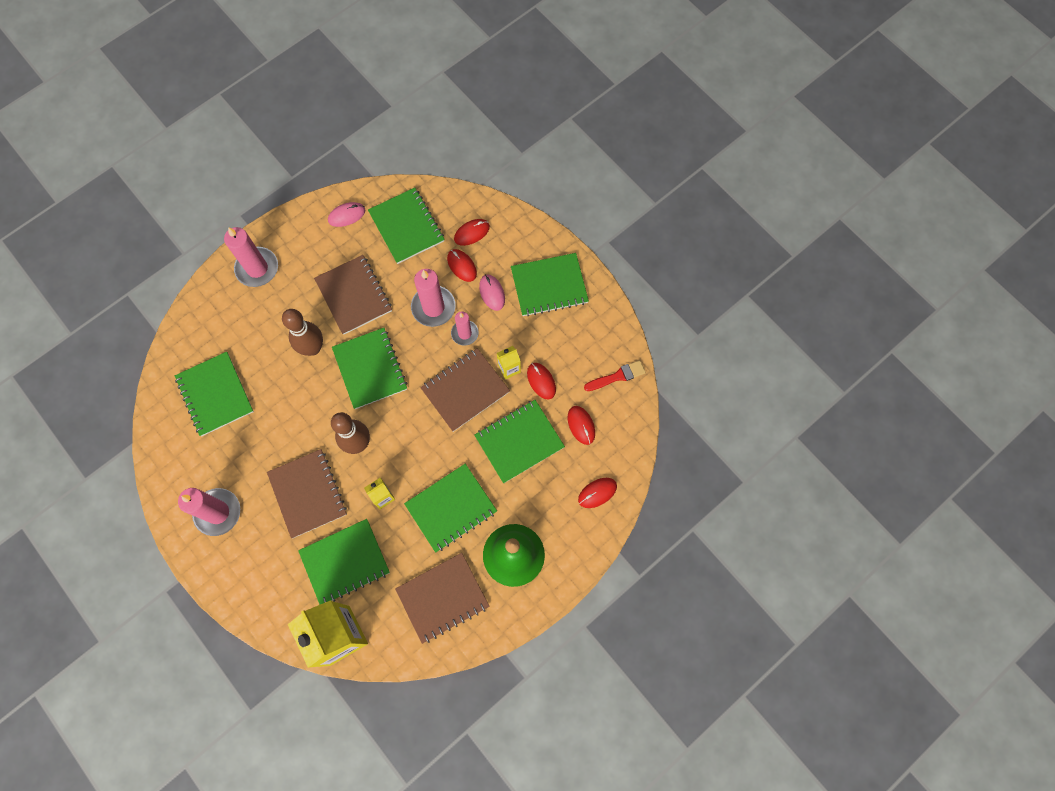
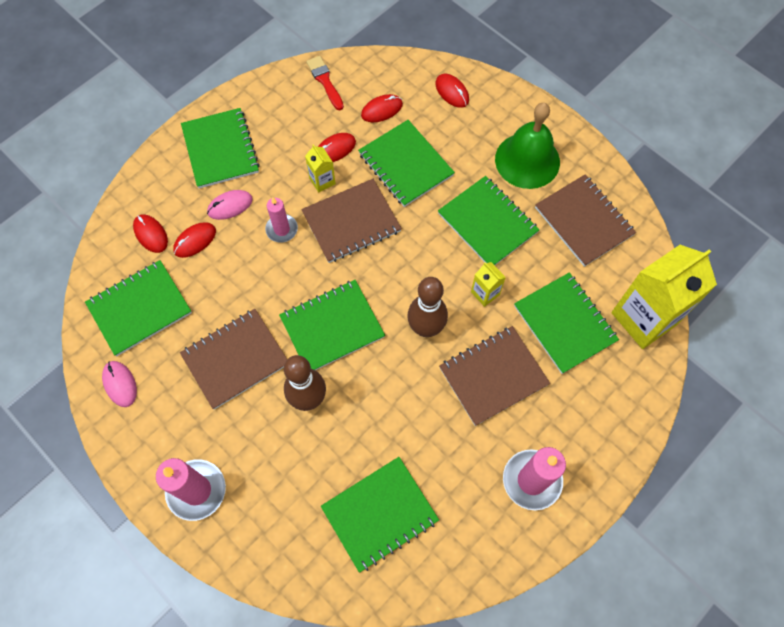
camera: 95 degrees left, 5 degrees down
(433, 307) = (249, 266): pink candle -> none
(465, 390) = (351, 222): brown notebook -> brown notebook turned 75 degrees counterclockwise

